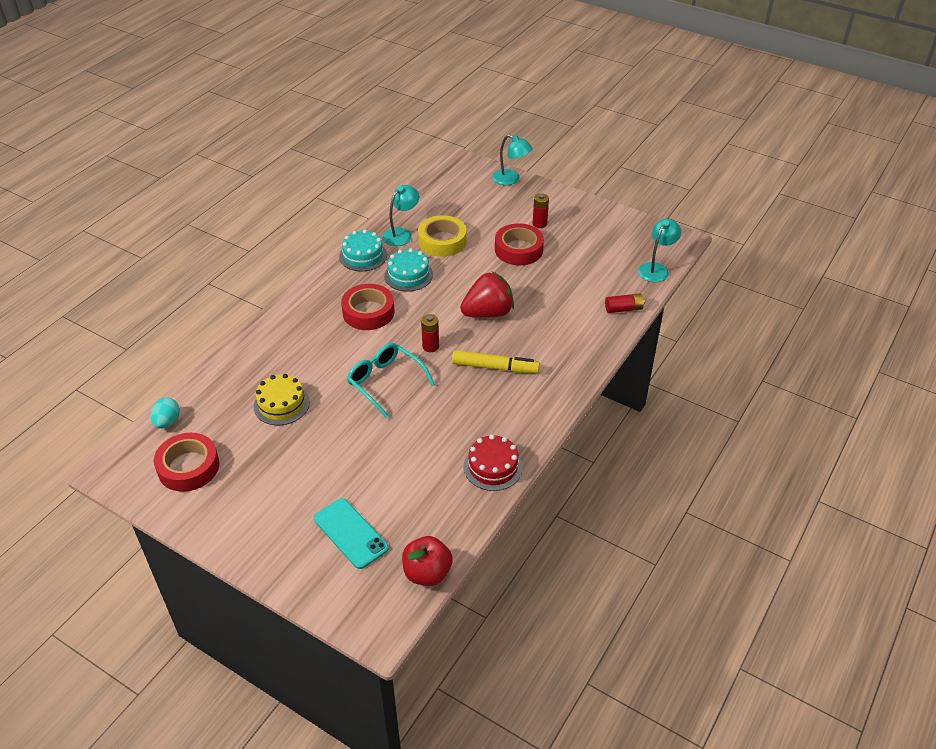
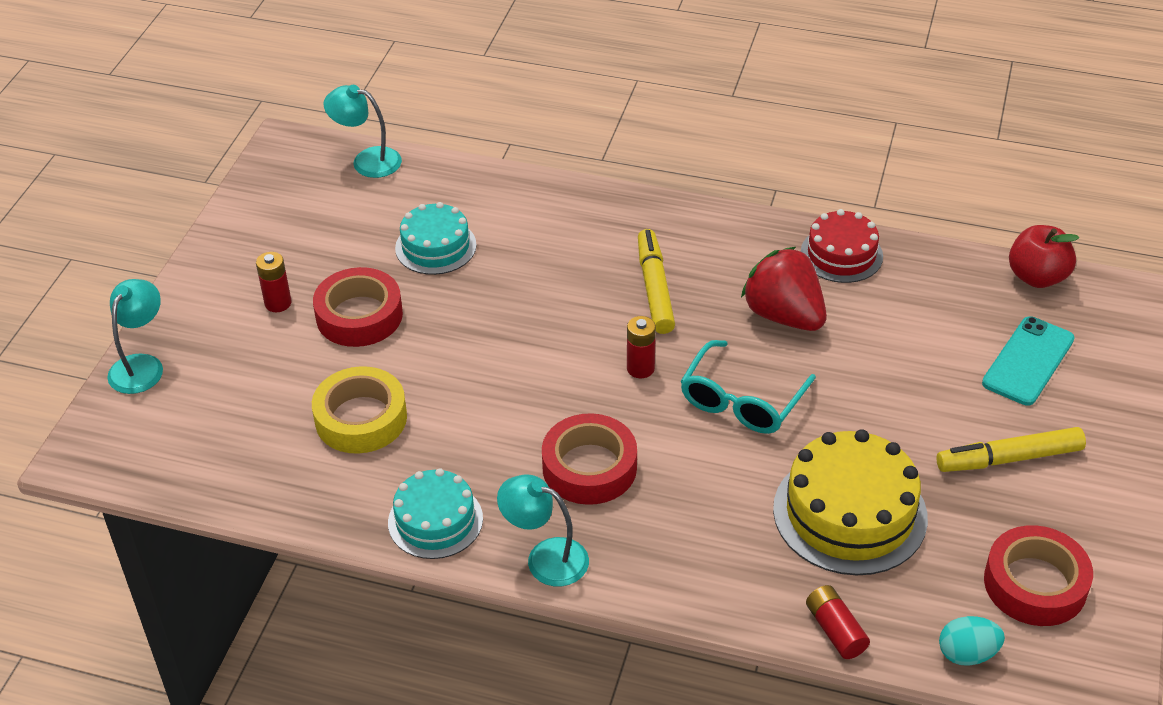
camera: 105 degrees left, 0 degrees up
(278, 490) = (1009, 458): none -> yellow marker
(281, 404) = (850, 513): yellow cake -> yellow cake, size x1.61
(401, 234) = (352, 482): turquoise lamp -> turquoise lamp (545, 557)
(408, 275) = (472, 440): turquoise cake -> turquoise cake (435, 246)
(488, 313) = (536, 320): red strawberry -> red strawberry (784, 315)
(623, 309) = (474, 181): red battery -> red battery (835, 630)

